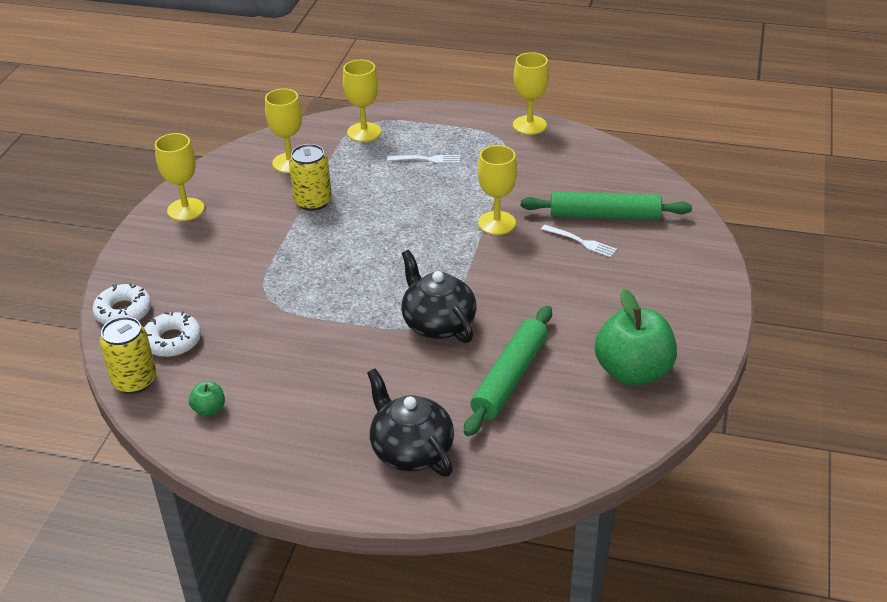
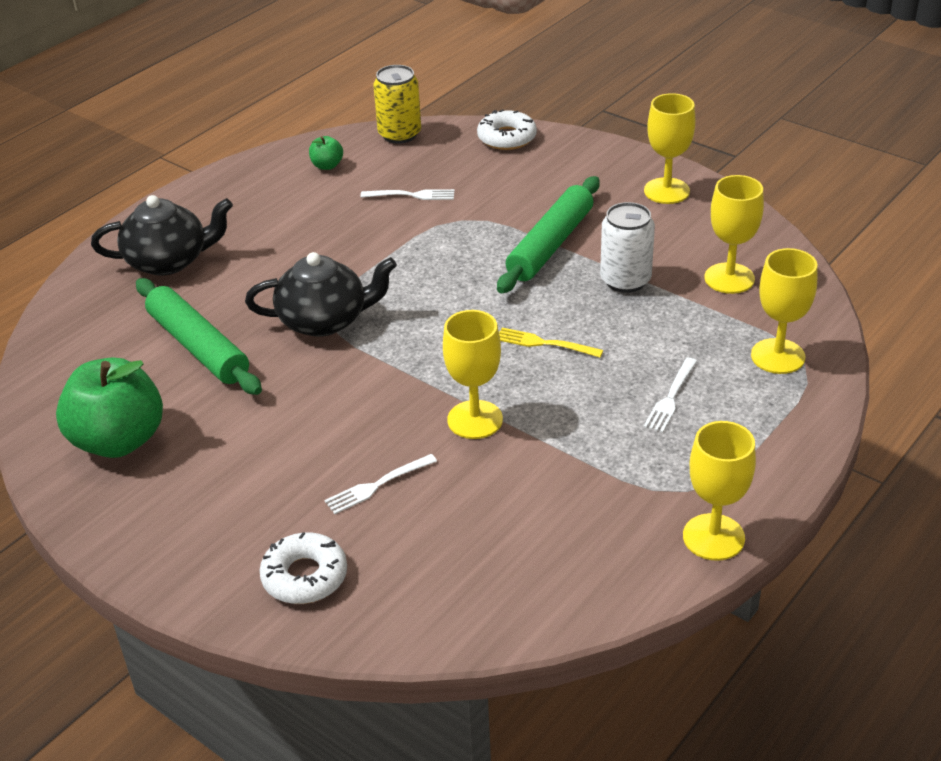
camera: 115 degrees right, 0 degrees up
(172, 341) = (439, 158): white donut -> white donut (305, 576)
(241, 337) = (411, 195): none -> white fork
(313, 202) = (625, 280): yellow can -> white can
(403, 217) = (544, 343): none -> yellow fork
(605, 215) = (417, 532): green rolling pin -> green rolling pin (550, 245)

